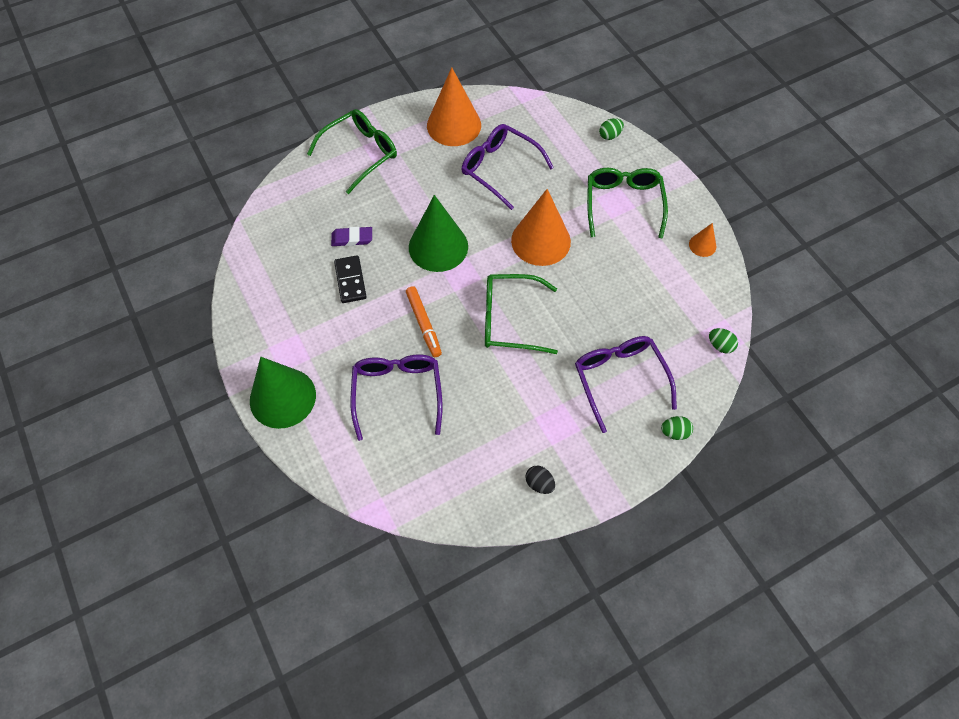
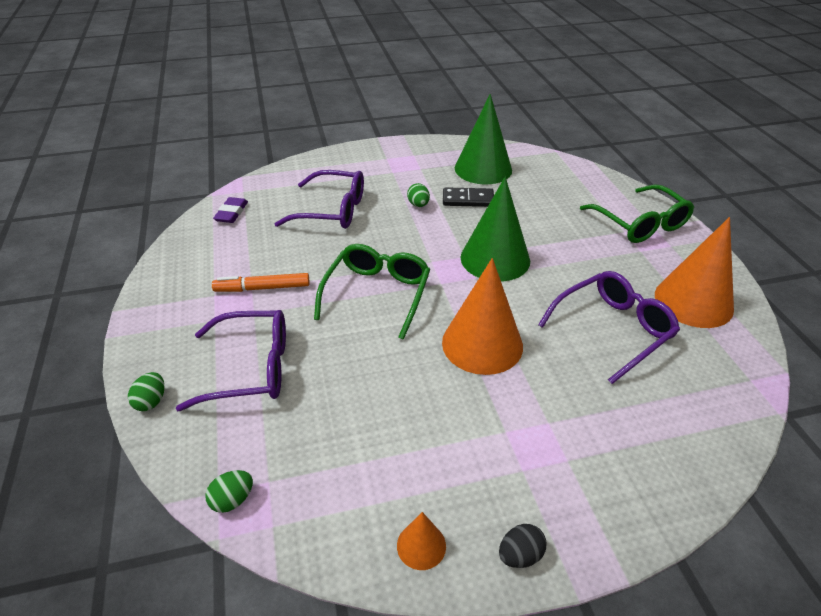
camera: 105 degrees right, 20 degrees down
(282, 397) = (362, 157): green cone -> green cone (483, 169)
(352, 238) = (520, 206): purple eraser -> purple eraser (231, 213)
(423, 324) = (399, 235): orange marker -> orange marker (262, 288)
(539, 483) = (182, 278): black egg -> black egg (520, 555)
(610, 135) = (686, 479): green egg -> green egg (418, 205)
(623, 204) = (530, 455): green glasses -> none

